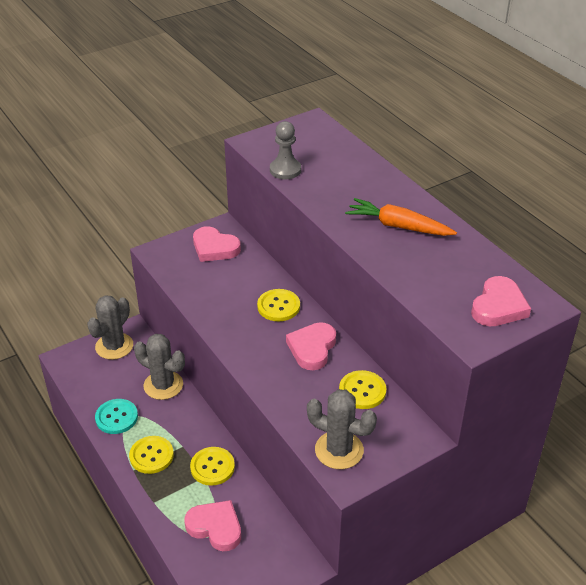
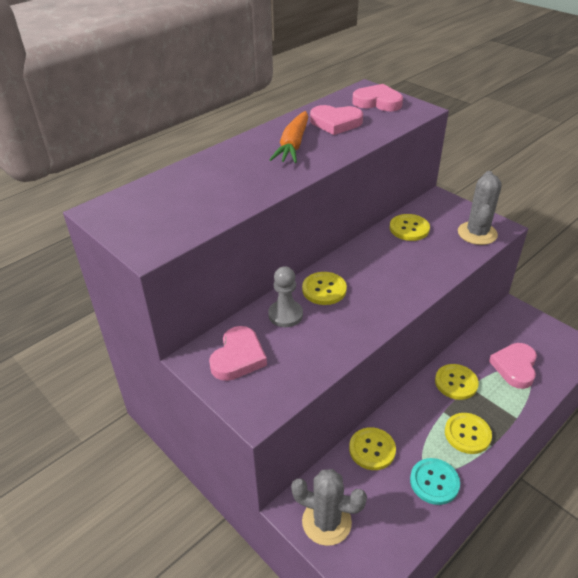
camera: 100 degrees left, 0 degrees up
(163, 385) = (372, 449): grey cactus -> yellow button
(285, 170) = (210, 216): grey pawn -> grey pawn (285, 315)
(312, 348) = (373, 260): pink heart -> pink heart (335, 123)

